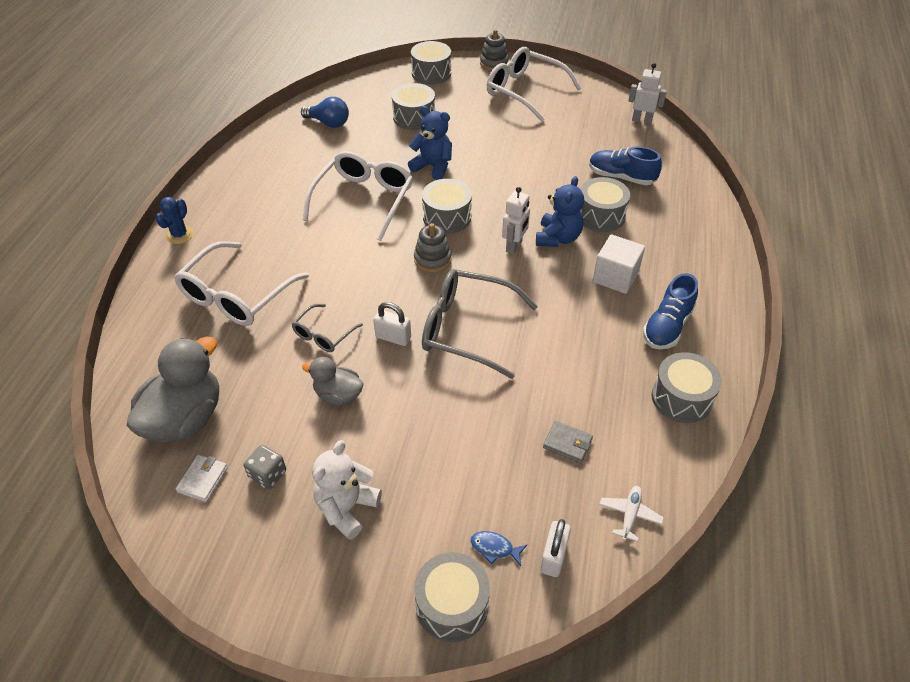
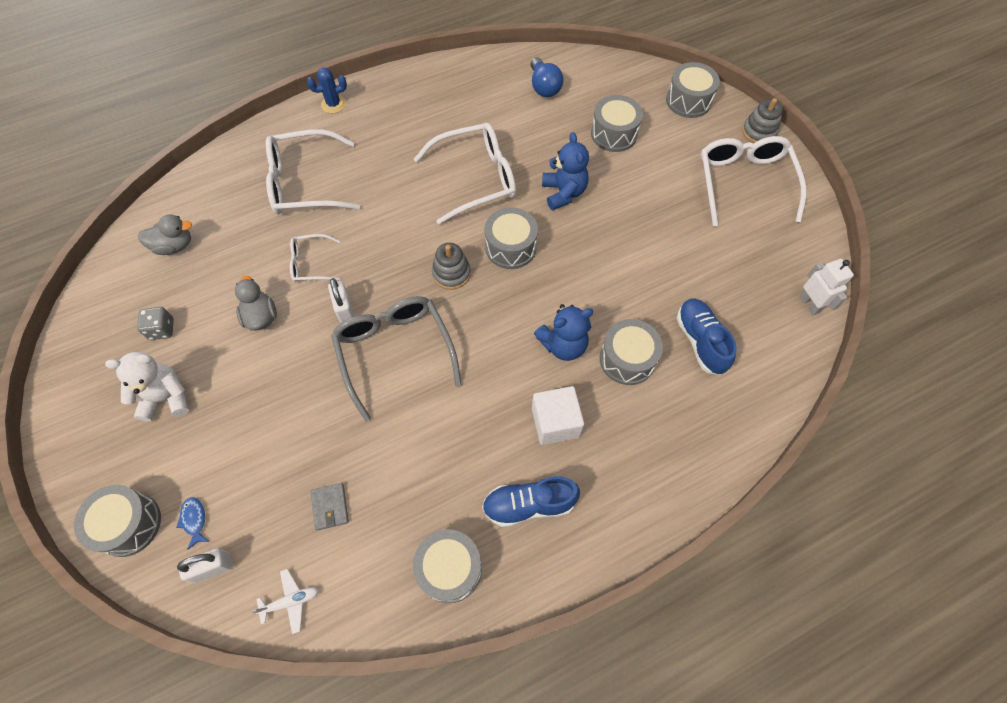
camera: 50 degrees right, 15 degrees up
(185, 419) = (174, 246): grey duck -> grey duck, size x0.56
(203, 479) = (133, 296): white wallet -> none
(323, 335) = (310, 263): grey glasses -> white glasses
(514, 246) = (521, 319): white robot -> none

